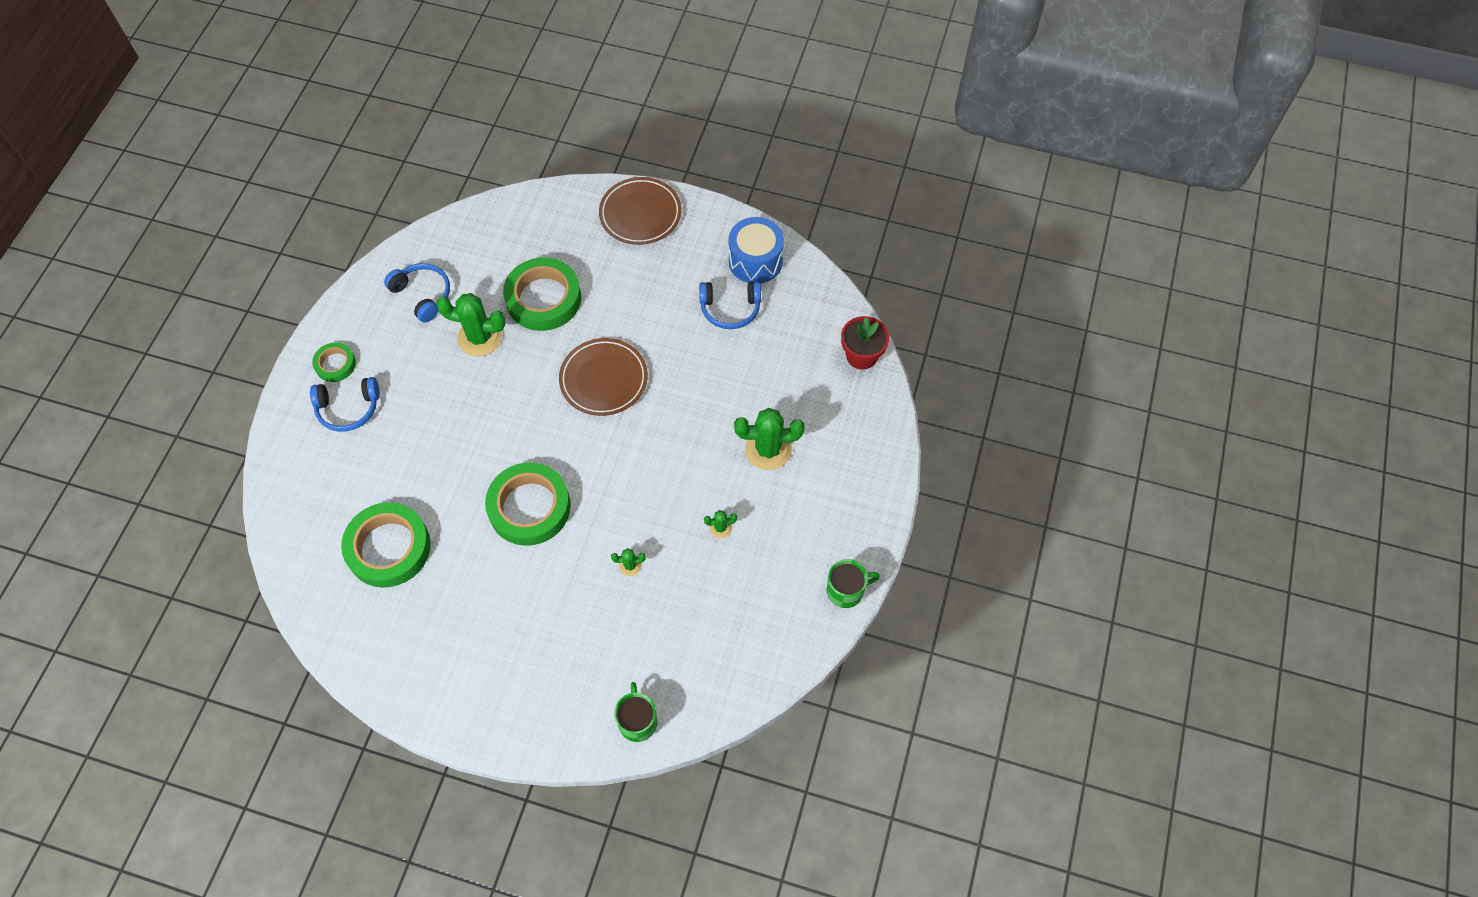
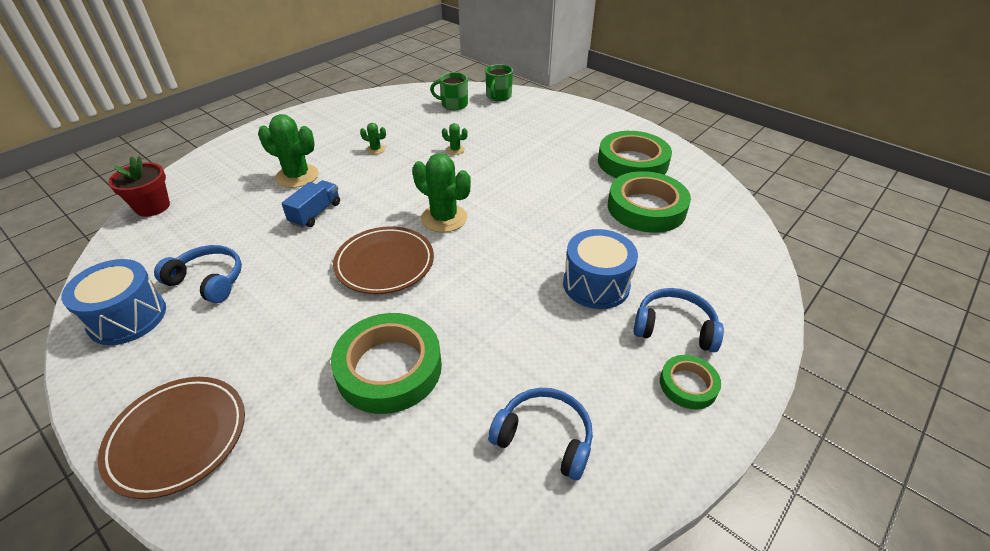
camera: 155 degrees left, 20 degrees down
(418, 427) = (596, 284): none -> blue drum
(423, 295) = (544, 437): blue headphones -> blue headphones turned 135 degrees clockwise
(480, 337) = (491, 350): green cactus -> green cactus (444, 218)
(529, 507) = (512, 198): green tape -> green tape (632, 162)
(707, 409) = (315, 213): none -> blue truck
(846, 590) = (328, 107): green mug -> green mug (453, 104)

